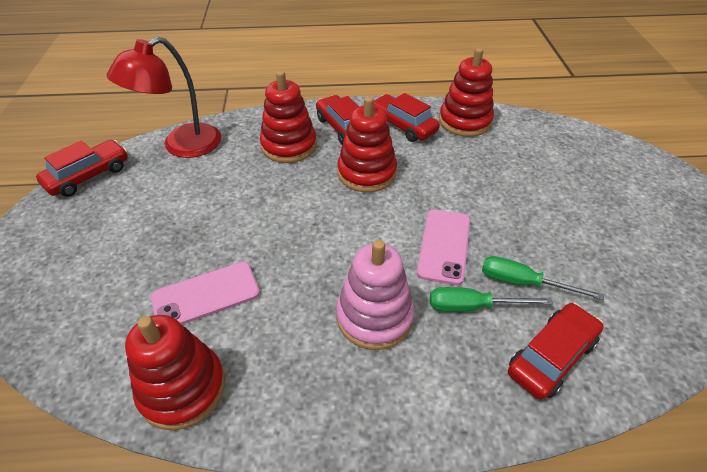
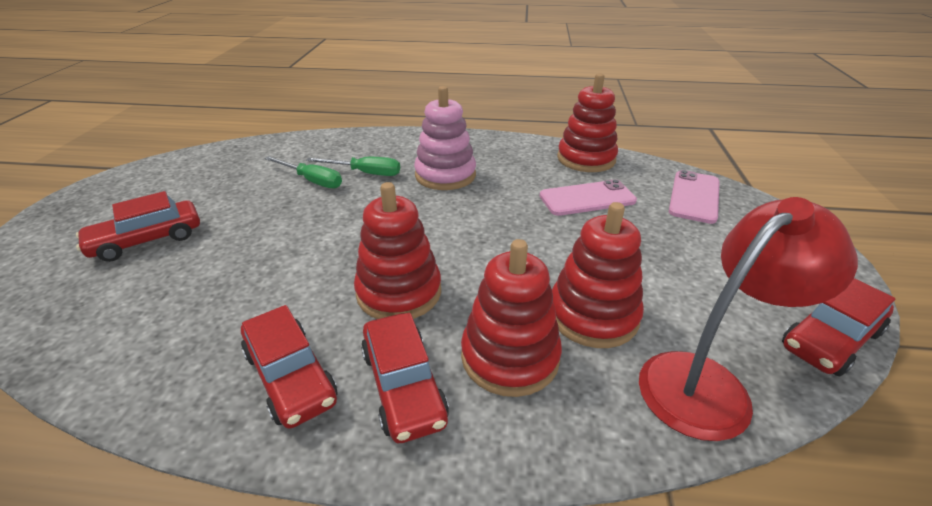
camera: 170 degrees left, 10 degrees down
(444, 246) = (357, 209): pink phone -> pink phone (694, 197)
(465, 121) = (172, 370): red stacking toy -> red stacking toy (593, 315)
(551, 357) = (334, 149): red car -> red car (147, 240)

